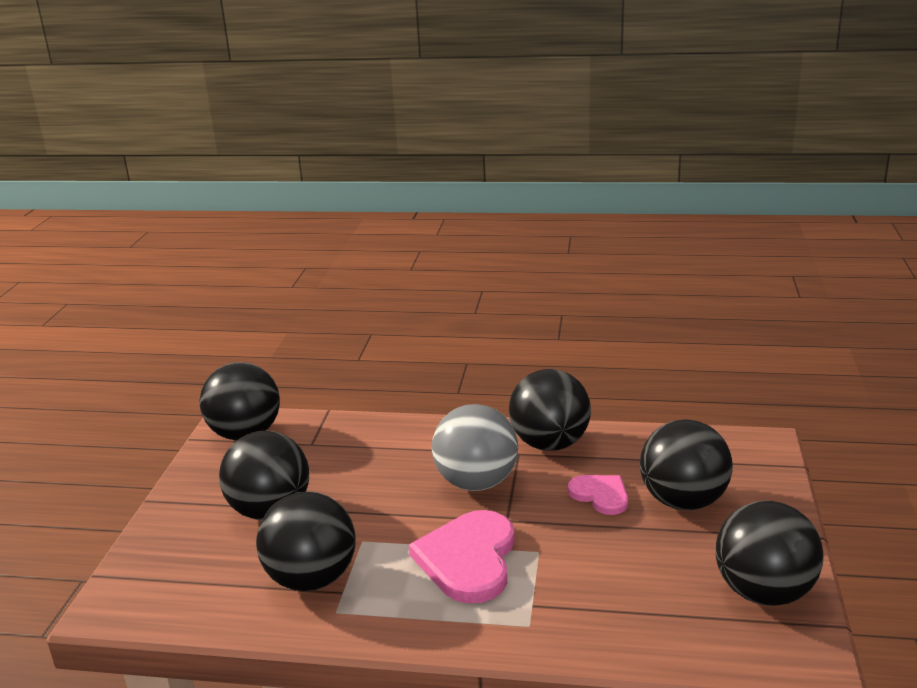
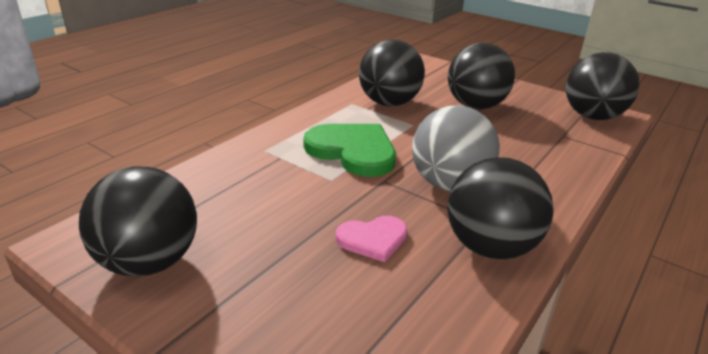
camera: 115 degrees right, 5 degrees up
(468, 559) = (353, 151): pink heart -> green heart
(683, 501) = (313, 287): black ball -> none

